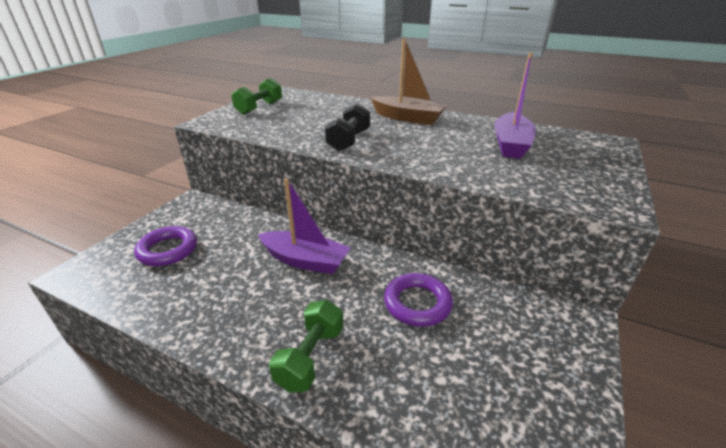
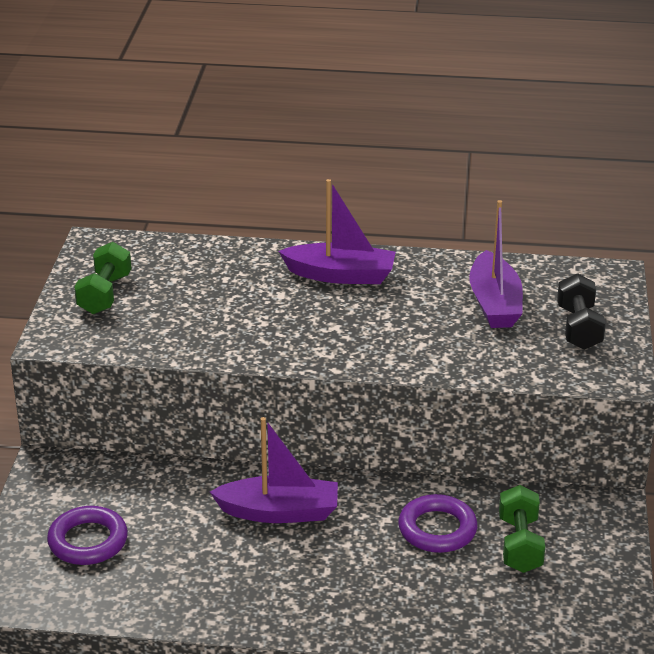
camera: 20 degrees left, 0 degrees up
(310, 357) = (354, 607): green dumbbell -> green dumbbell (520, 544)
(349, 141) = (288, 338): black dumbbell -> black dumbbell (579, 328)
(407, 118) = (340, 275): brown boat -> purple boat

